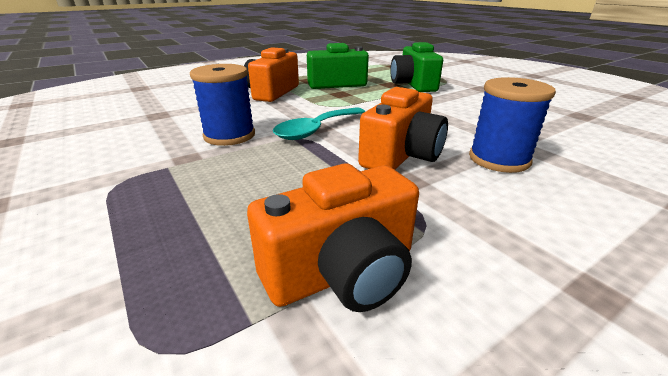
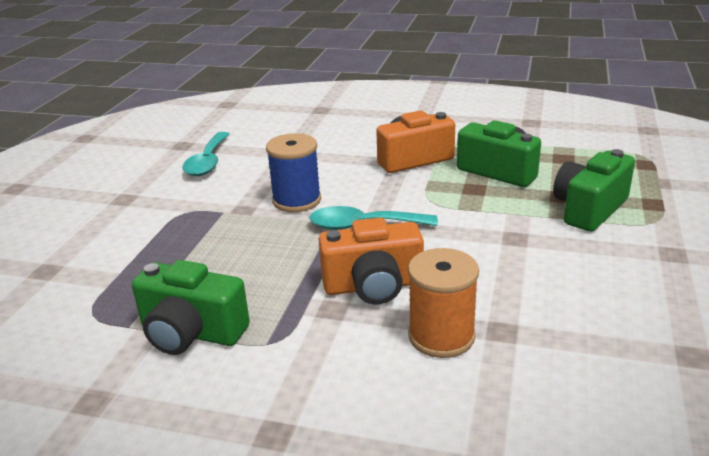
camera: 50 degrees right, 0 degrees up
(72, 142) = (208, 162): none -> turquoise spoon
(342, 272) = (191, 333): orange camera -> green camera
(499, 159) = (441, 336): blue spool -> orange spool

